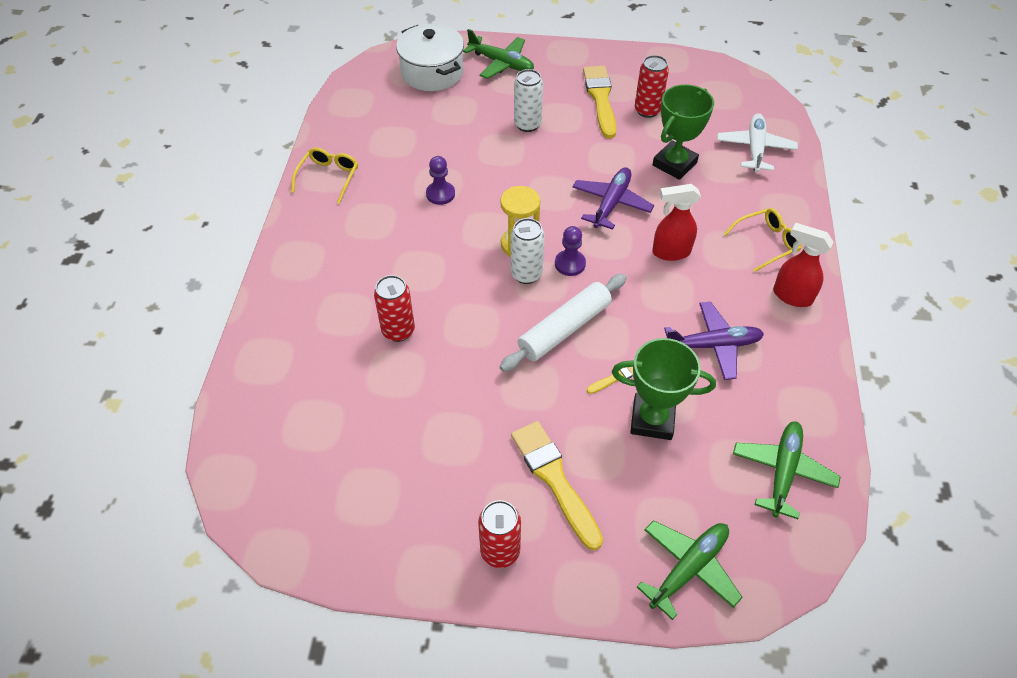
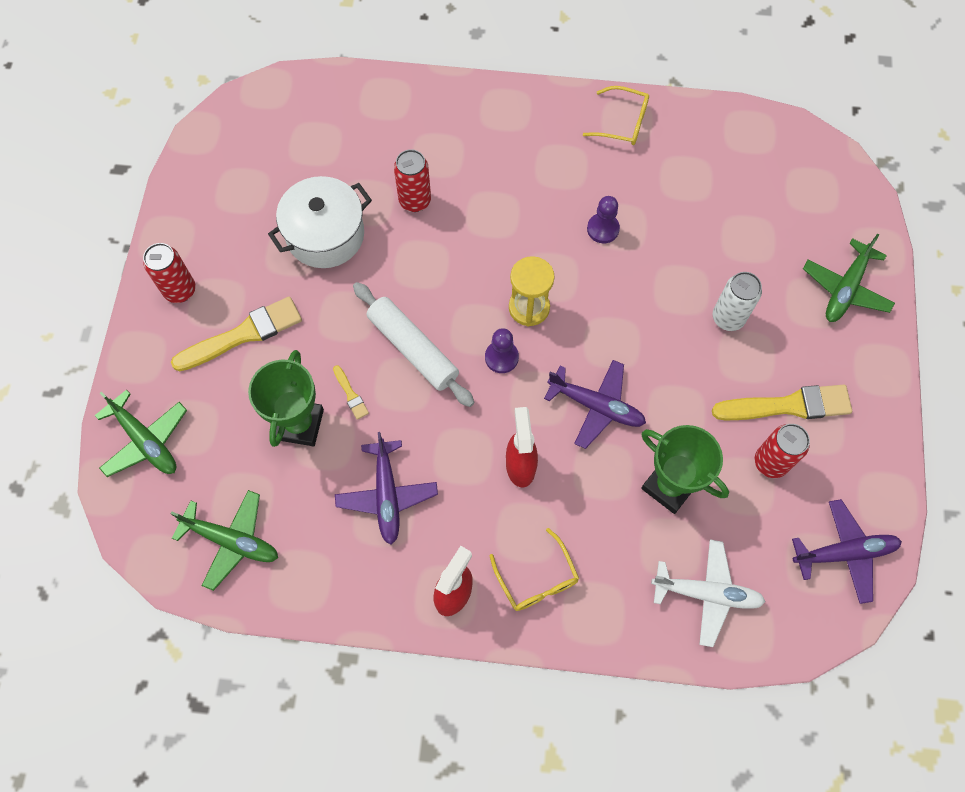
camera: 90 degrees right, 15 degrees up
(432, 72) = (815, 211): white pot -> white pot (325, 235)
(526, 274) = (487, 314): white can -> none
(709, 81) = (844, 553): none -> purple plane

